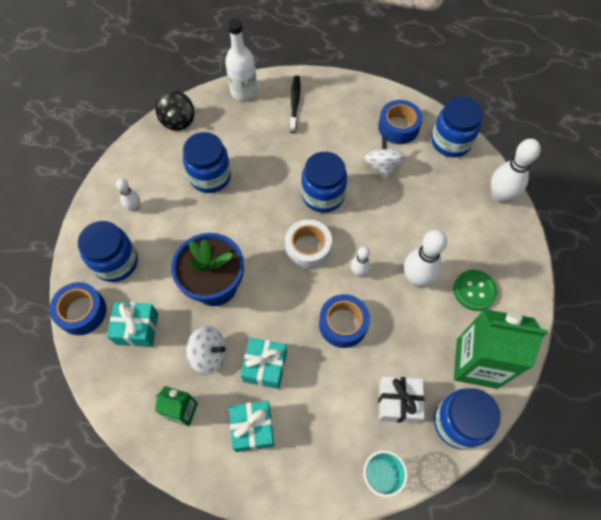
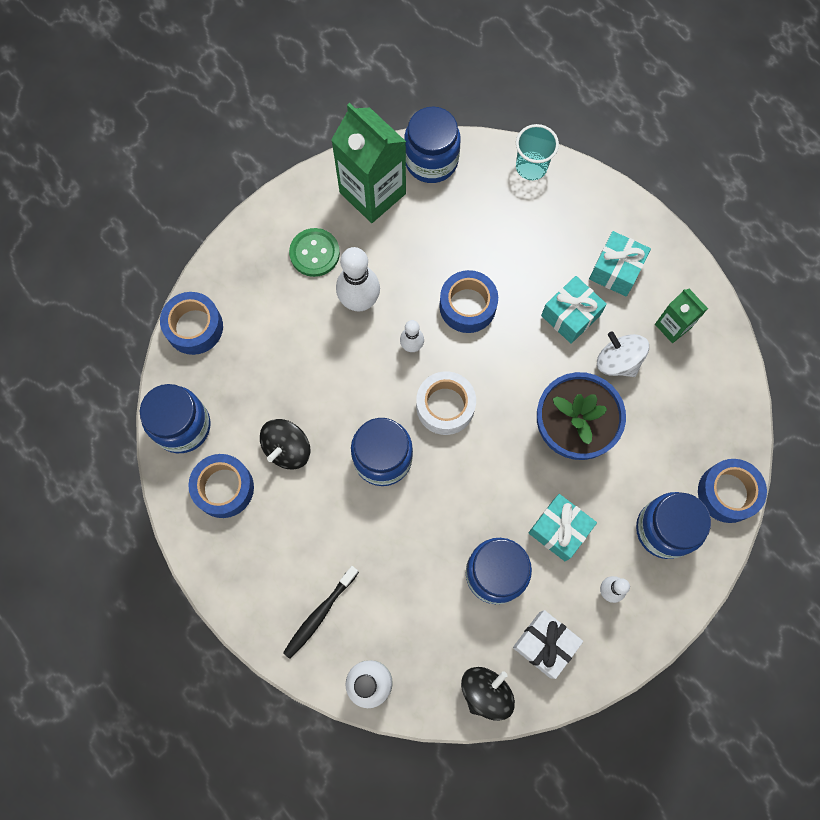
camera: 145 degrees left, 10 degrees up
(137, 328) = (677, 435): turquoise gift -> turquoise gift (559, 530)
(382, 166) = (287, 449): white spinning top -> black spinning top
(398, 402) = (470, 208): white gift -> white gift (545, 644)
(499, 196) = (194, 327): white bowling pin -> blue tape

